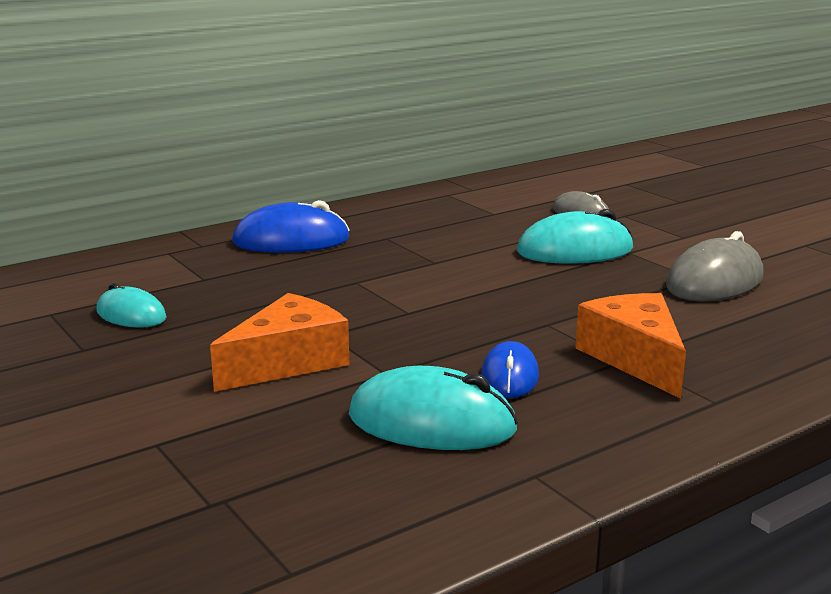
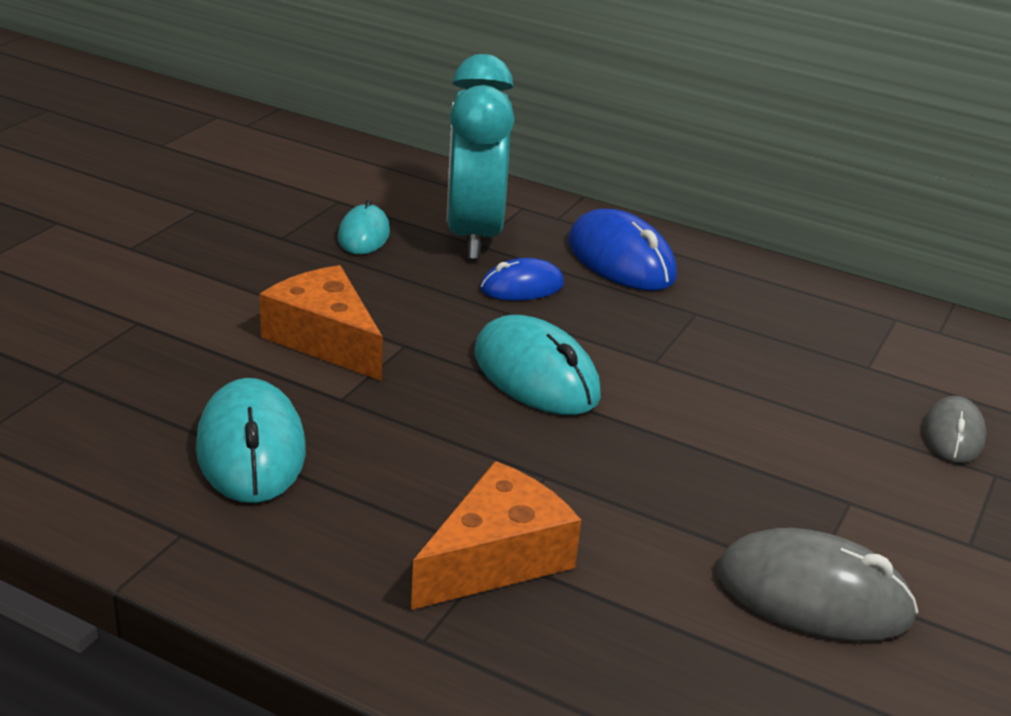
camera: 60 degrees right, 10 degrees up
(191, 277) = (473, 236): none -> turquoise clock
(288, 362) = (325, 339): orange cheese -> orange cheese turned 150 degrees counterclockwise
(510, 376) = (384, 476): blue mouse -> blue mouse (522, 287)
(575, 251) = (801, 455): turquoise mouse -> turquoise mouse (536, 375)

